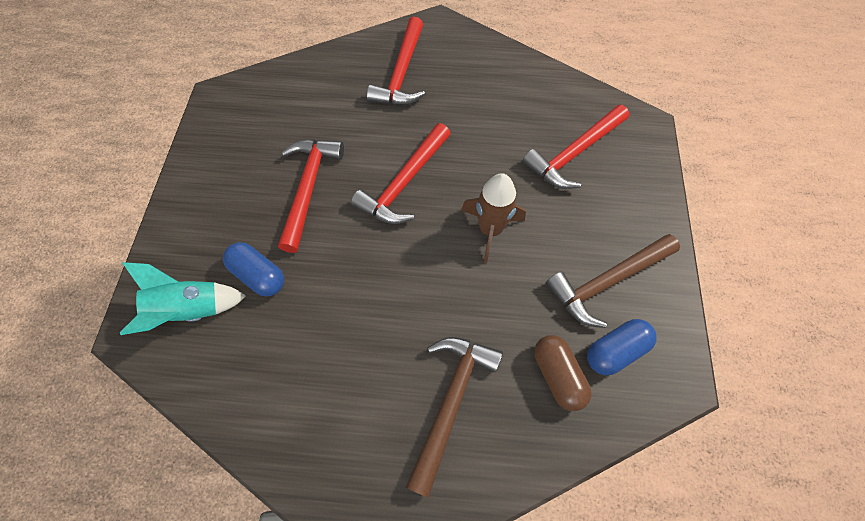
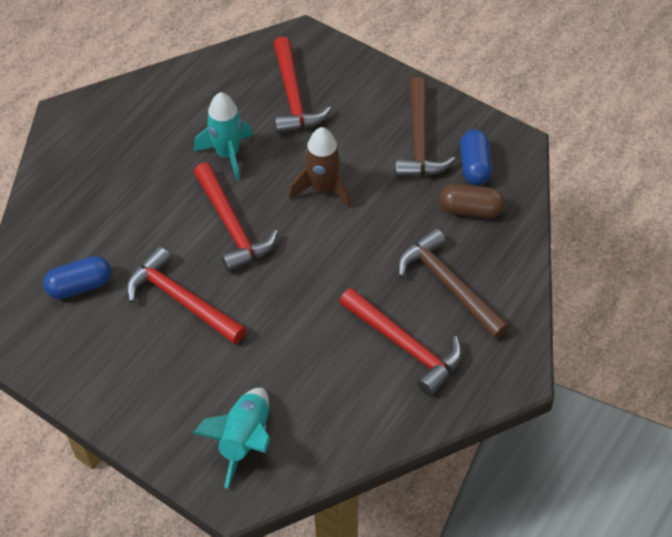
camera: 60 degrees left, 10 degrees down
(259, 275) = (246, 373): blue capsule -> blue capsule (80, 286)
(402, 74) = (105, 171): red hammer -> red hammer (405, 345)
(475, 141) = (228, 154): none -> turquoise rocket

